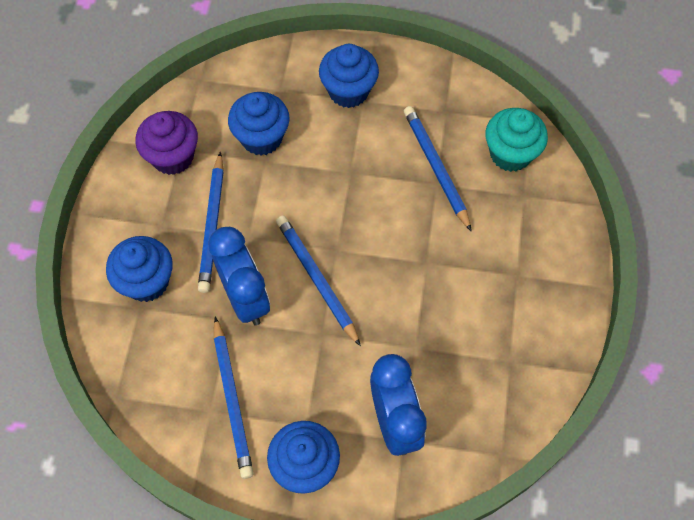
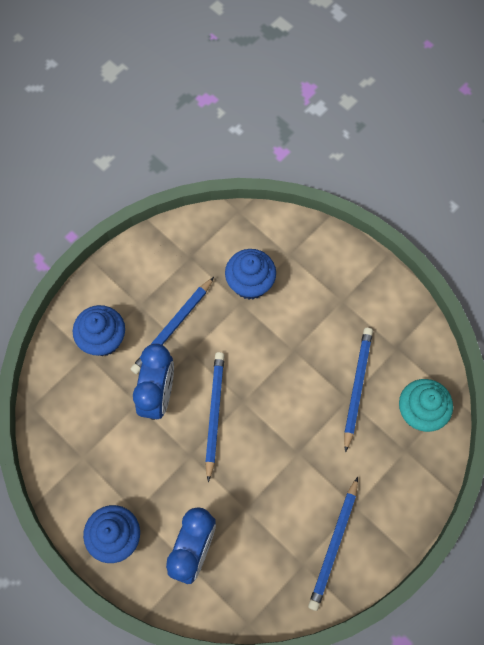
camera: 35 degrees right, 5 degrees up
(173, 157) = (180, 259): purple cupcake -> none
(232, 400) = (101, 460): blue pencil -> blue pencil (334, 545)
(348, 91) = (337, 287): blue cupcake -> none

